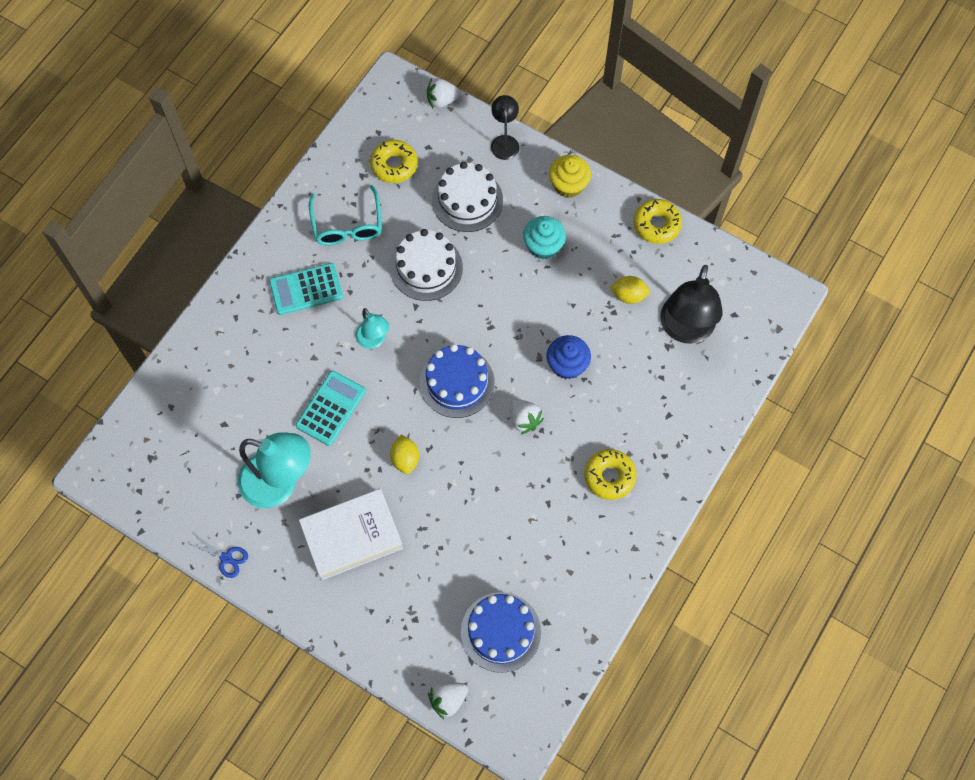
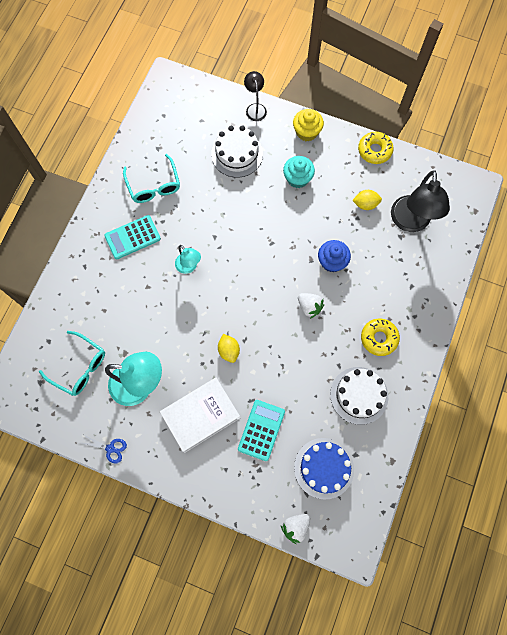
camera: 10 degrees left, 5 degrees up
(205, 447) = (79, 367): none -> turquoise glasses
(331, 408) = (167, 322): turquoise calculator -> turquoise calculator (261, 430)
(394, 165) = (179, 137): yellow donut -> none
(426, 267) = (217, 207): white cake -> white cake (359, 395)
(442, 100) = (205, 85): white strawberry -> none
(457, 382) = (255, 288): blue cake -> none

